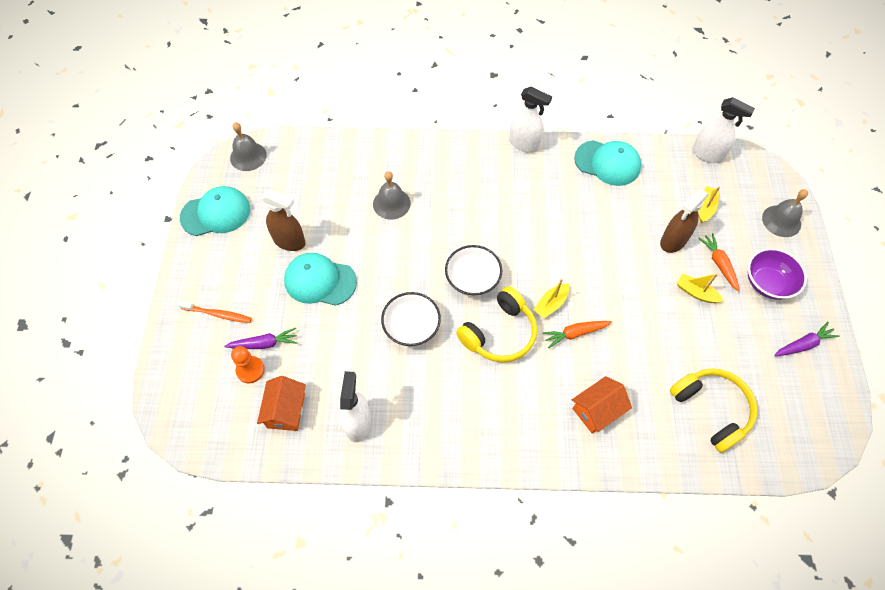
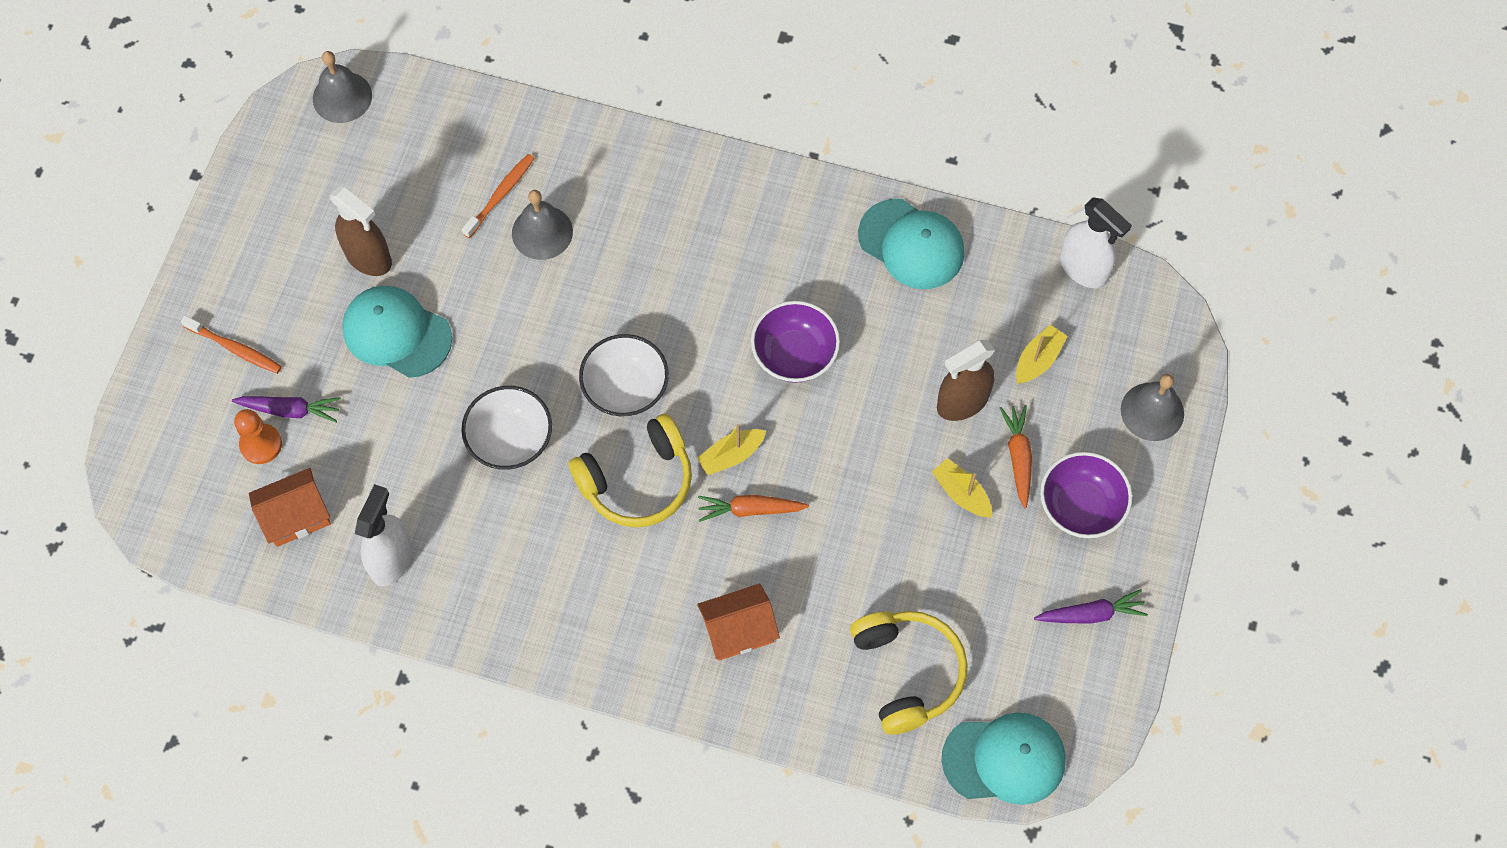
camera: 15 degrees right, 5 degrees up
(216, 213) = (269, 184): turquoise cap -> turquoise cap (1004, 759)
(286, 410) = (296, 516): orange house -> orange house turned 45 degrees clockwise
(360, 189) = (500, 195): none -> orange toothbrush
(524, 144) = (788, 179): white spray bottle -> none
(566, 237) = (794, 355): none -> purple bowl

